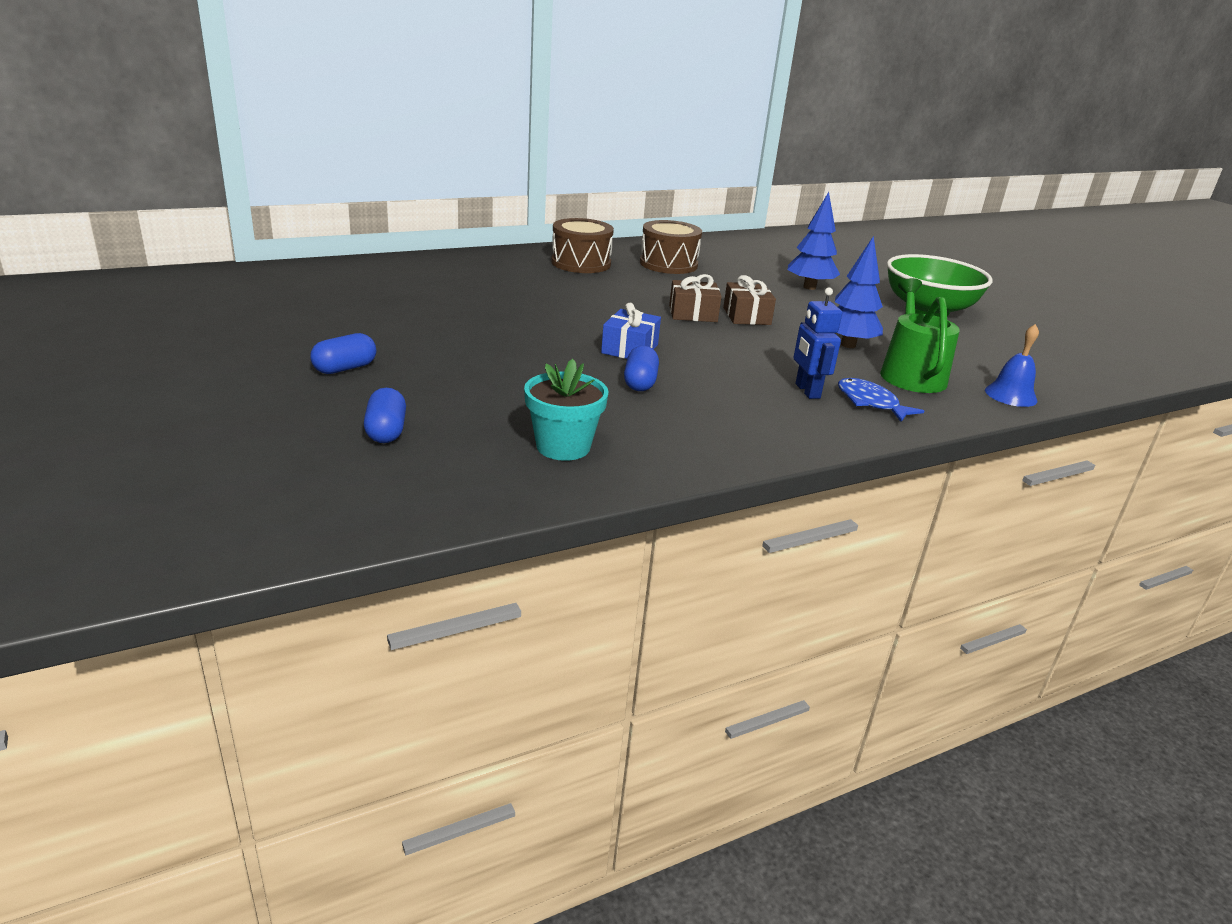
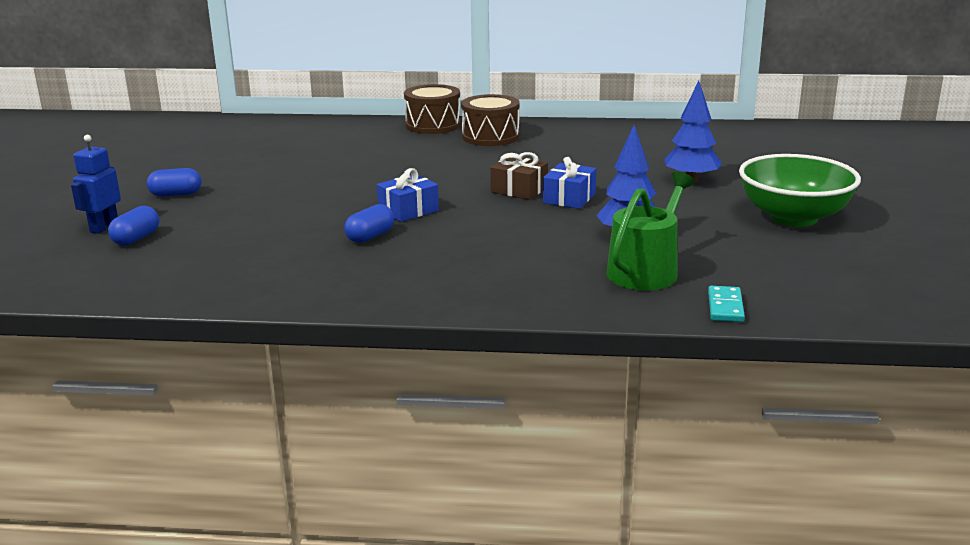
camera: 35 degrees right, 5 degrees down
(563, 446) = (233, 270): turquoise flower pot -> none
(668, 264) = (575, 145): brown drum -> brown drum (433, 125)
(746, 316) = (569, 198): brown gift -> blue gift
(807, 391) = (507, 267): blue robot -> blue robot (104, 227)
(870, 403) = (552, 286): blue fish -> none
(1010, 395) = (725, 307): blue bell -> turquoise domino

